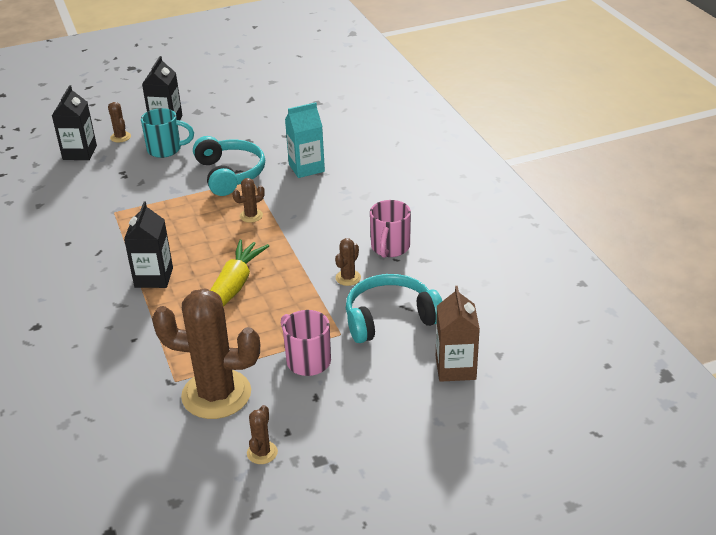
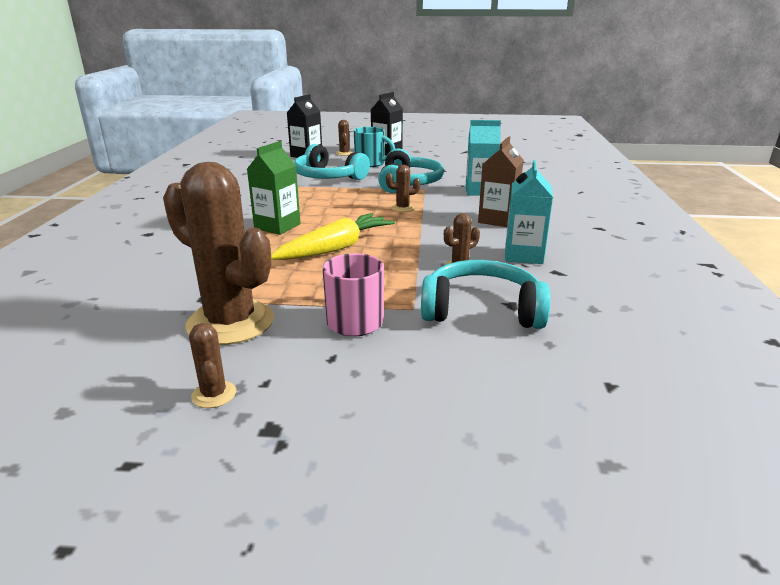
camera: 25 degrees right, 10 degrees down
(138, 186) = (328, 177): none -> turquoise headphones
(154, 277) = (277, 226): black carton -> green carton
(262, 453) = (214, 394): brown cactus -> brown cactus turned 60 degrees counterclockwise
(390, 248) = (523, 255): pink mug -> turquoise carton
(455, 368) = (536, 382): brown carton -> brown carton (497, 220)

